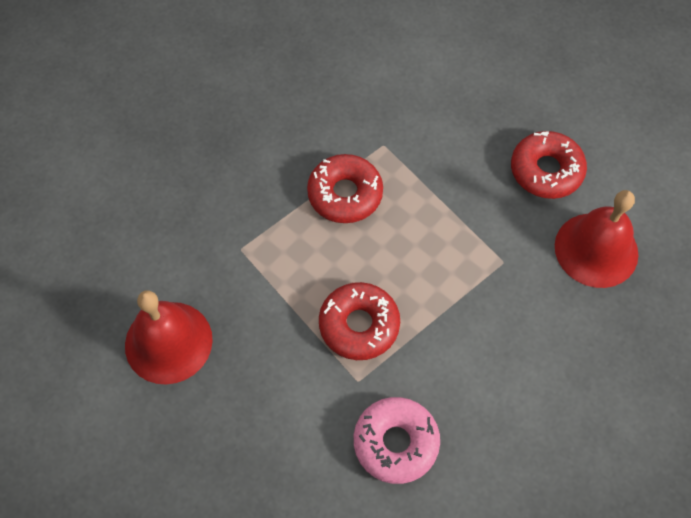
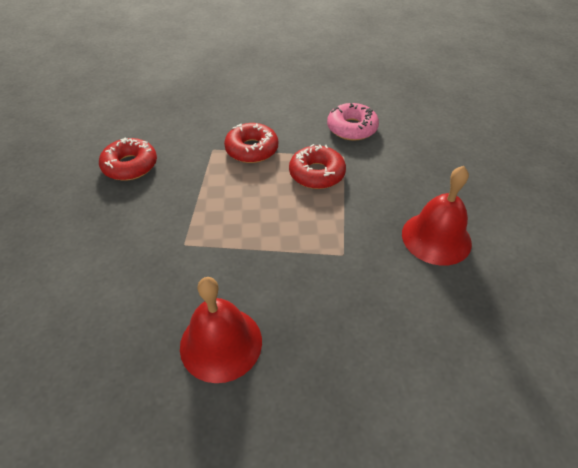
camera: 135 degrees left, 15 degrees down
(345, 194) = (244, 235): red donut -> red donut (252, 149)
(596, 249) = (167, 125): red bell -> red bell (221, 343)

